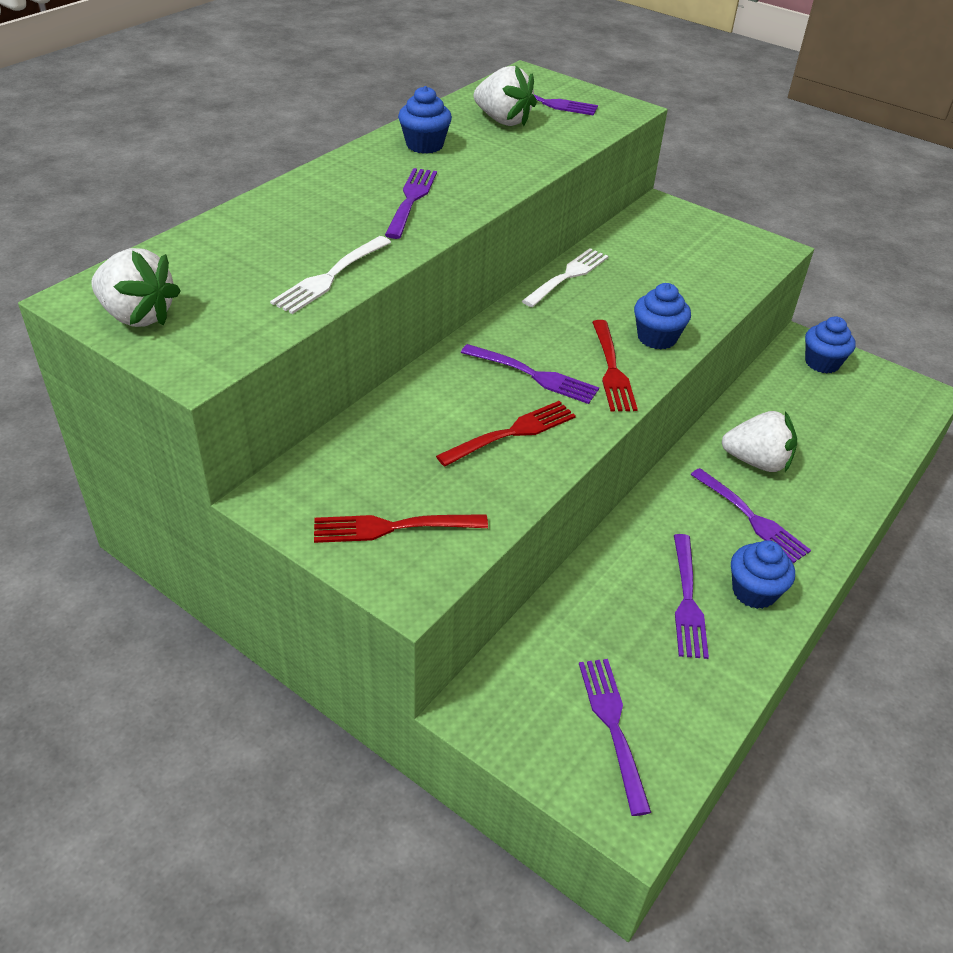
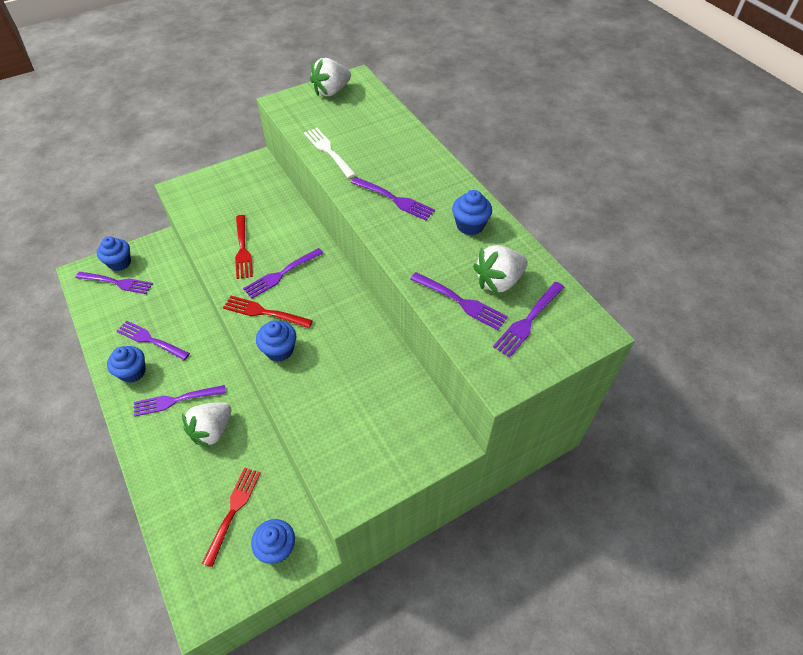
camera: 115 degrees right, 10 degrees up
(394, 527) = (213, 192): red fork -> red fork (233, 512)
(551, 137) = (460, 302): none -> purple fork
(564, 754) = (120, 263): none -> blue cupcake
(567, 276) = (372, 330): white fork -> none

